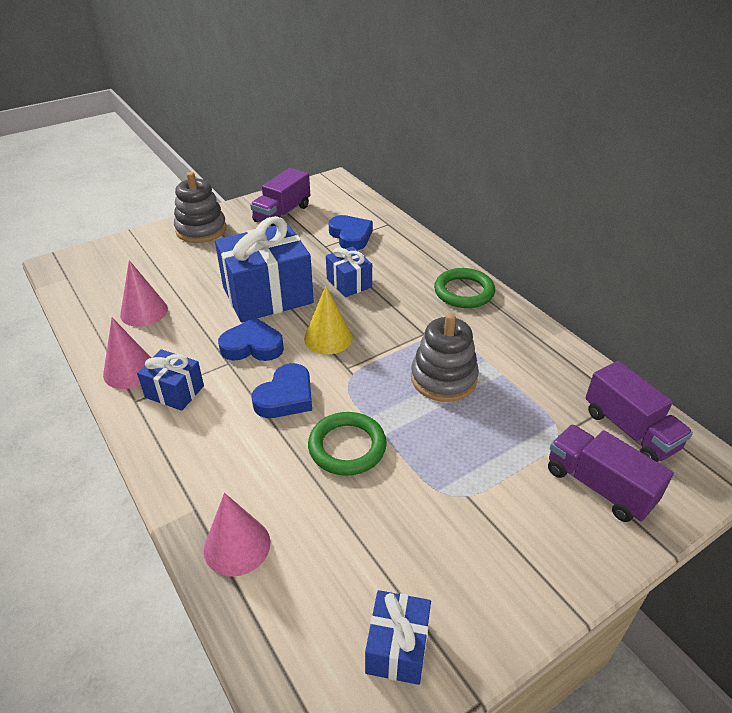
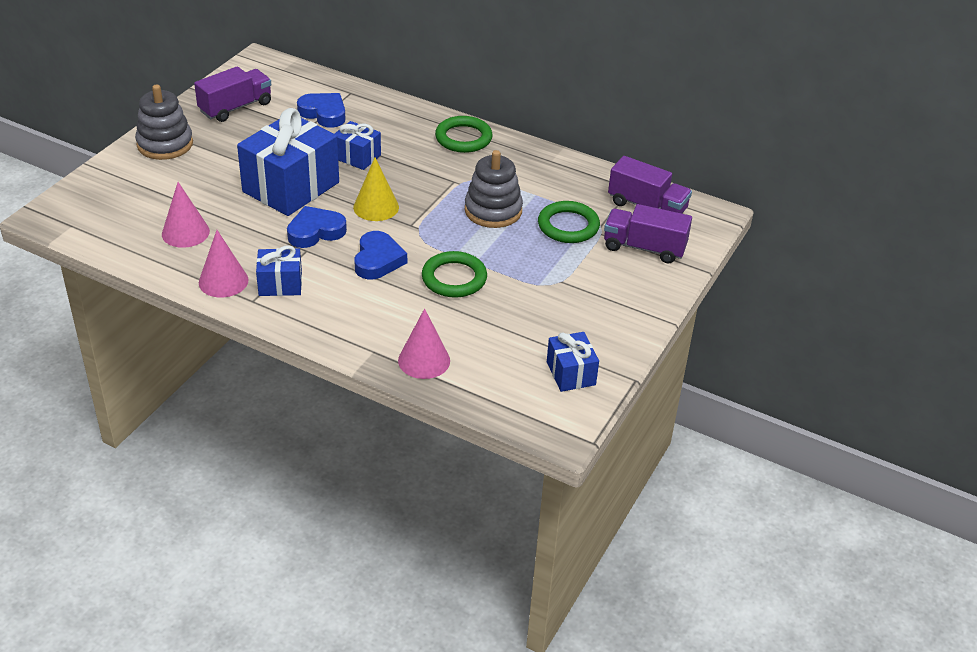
camera: 30 degrees left, 0 degrees up
(282, 213) = (235, 107): purple truck -> purple truck turned 135 degrees counterclockwise
(518, 424) = (568, 226): none -> green ring

